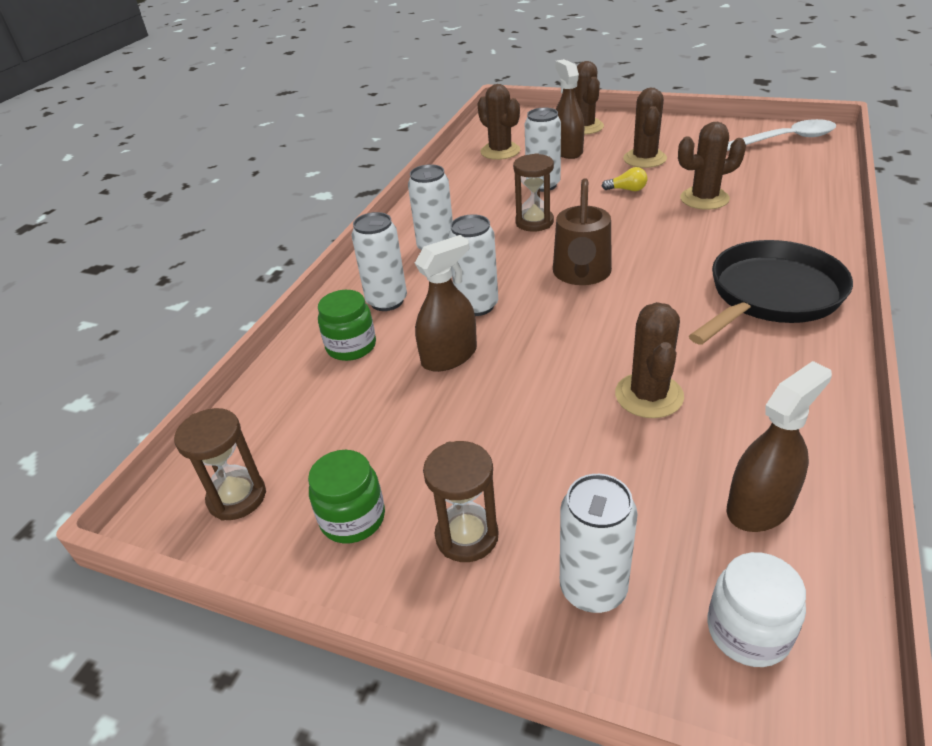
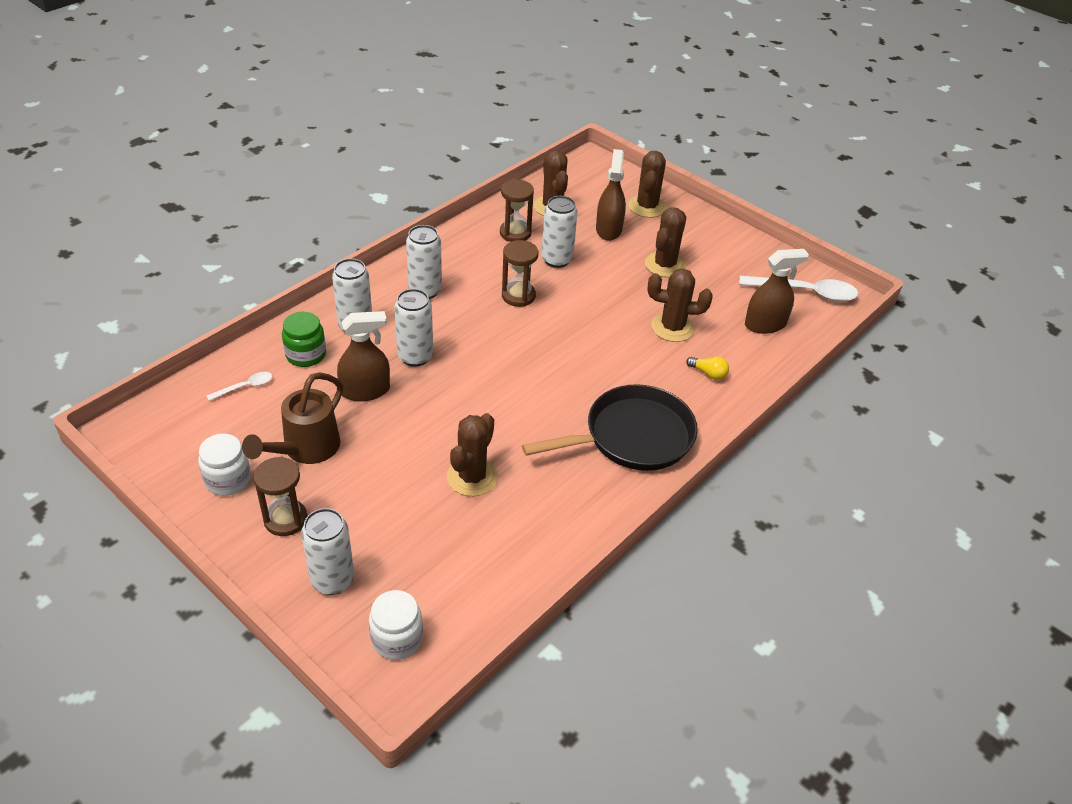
camera: 15 degrees right, 5 degrees up
(237, 497) = (169, 437): brown hourglass -> brown hourglass (515, 233)
(301, 404) = (245, 387): none -> white spoon
(353, 518) = (228, 480): green jar -> white jar
(581, 274) = (512, 360): brown watering can -> brown watering can (305, 449)
(627, 190) = (619, 292): yellow light bulb -> yellow light bulb (708, 373)
(759, 506) = (471, 577): brown spray bottle -> brown spray bottle (765, 324)

